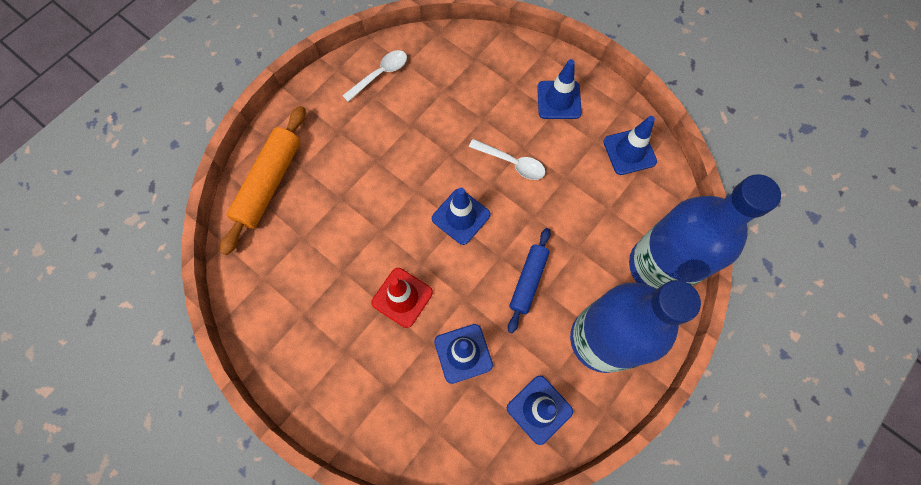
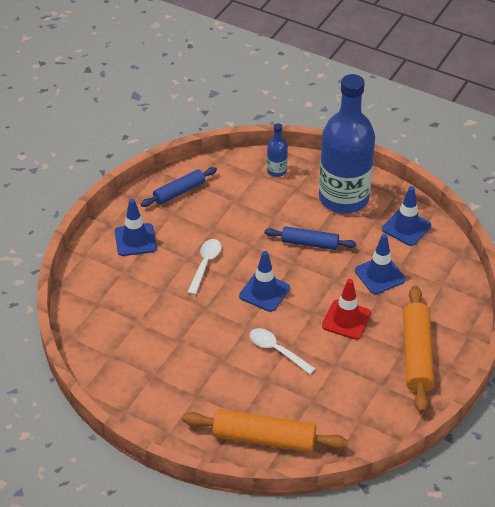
camera: 100 degrees left, 25 degrees down
(333, 365) = (416, 355): none -> orange rolling pin
(380, 74) = (126, 374): white spoon -> white spoon (277, 350)
(629, 151) = (179, 192): blue traffic cone -> blue rolling pin
(659, 266) = (276, 171): blue bottle -> blue bottle, size x0.40

